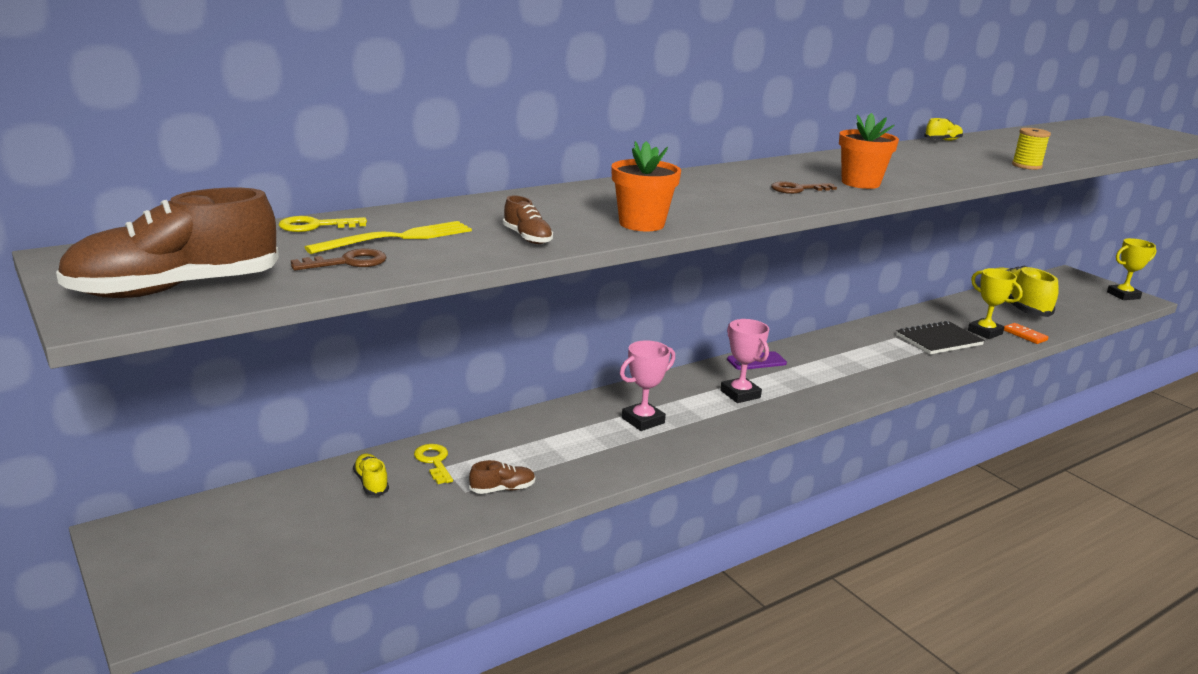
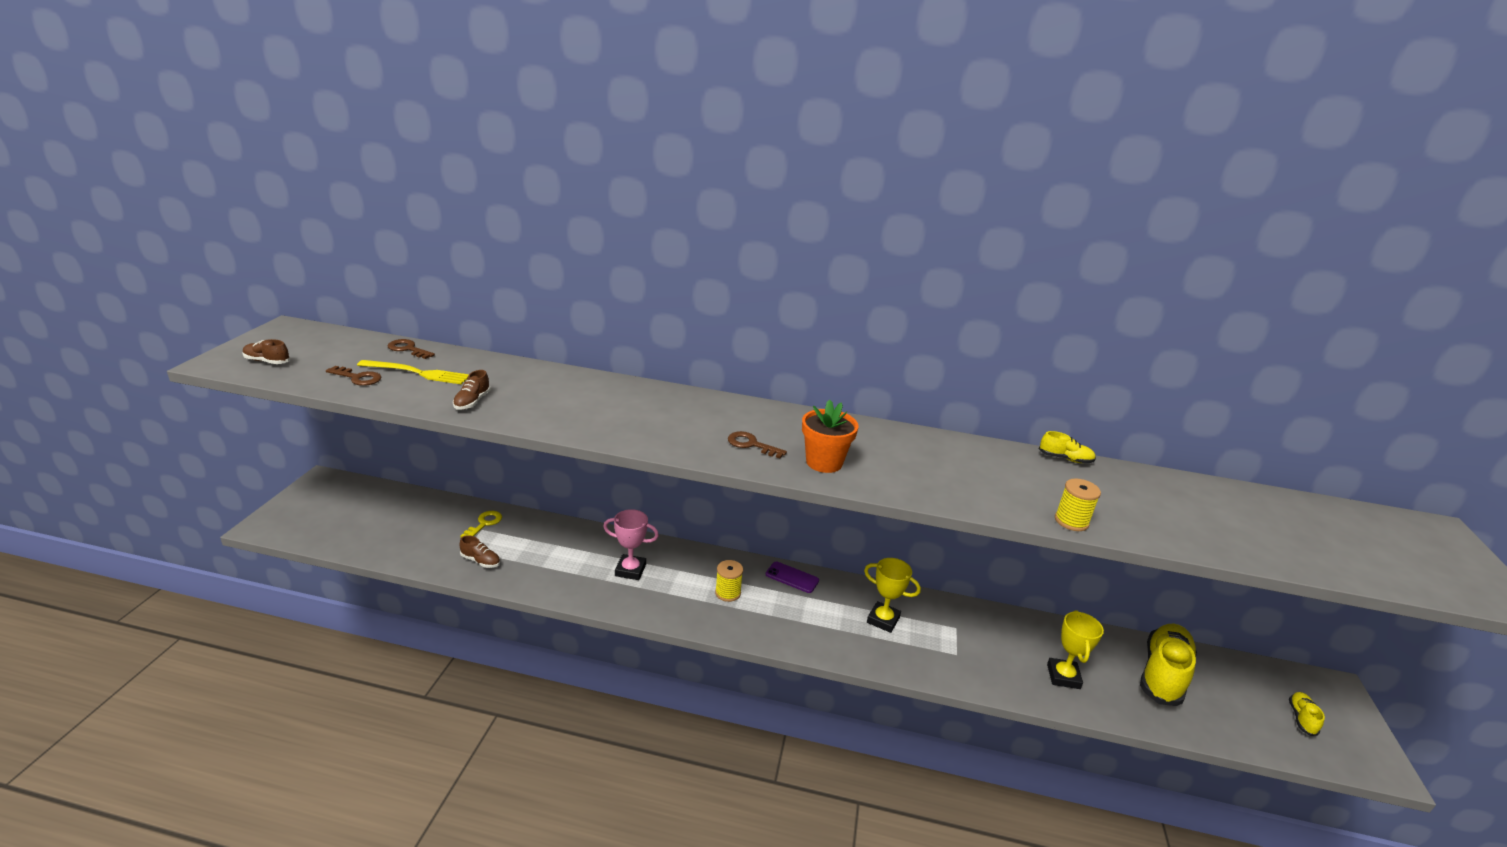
camera: 45 degrees right, 5 degrees up
(175, 289) = (267, 361): brown shoe -> brown shoe, size x0.45
(315, 226) = (408, 349): yellow key -> brown key
(371, 483) = (439, 517): yellow shoe -> yellow shoe (1301, 718)
(641, 224) = (559, 422): orange flower pot -> none
(740, 394) = (728, 593): pink trophy -> yellow spool
(939, 340) = (994, 654): black notebook -> none
(1024, 335) = (1104, 705): orange domino -> none
(1123, 295) = (1360, 748): yellow trophy -> yellow trophy (883, 620)

